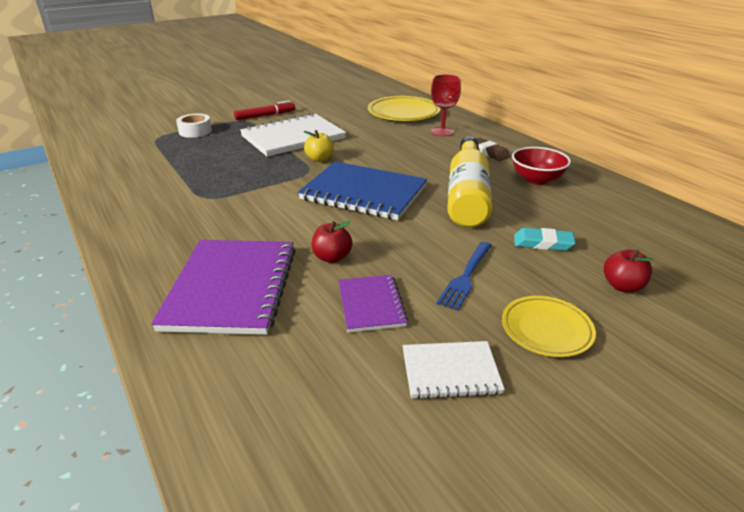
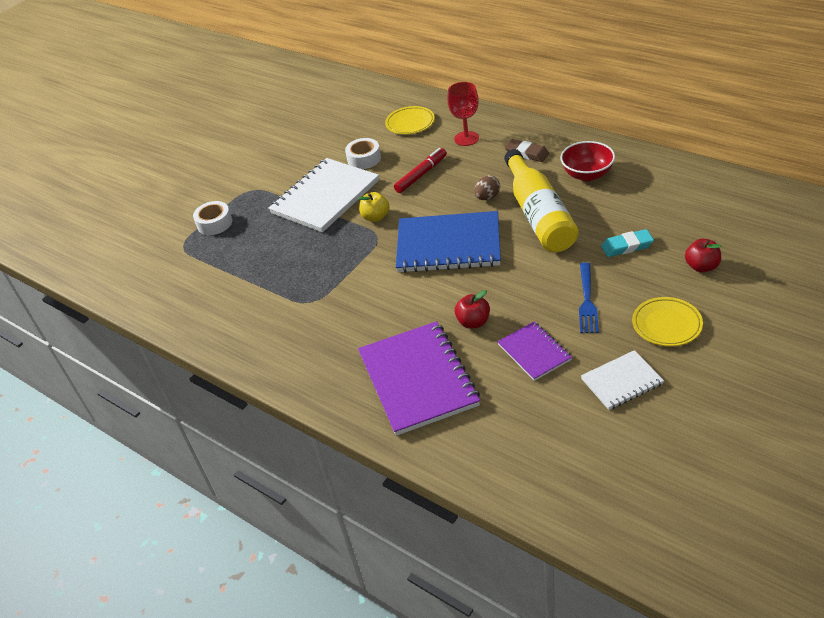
camera: 15 degrees left, 10 degrees up
(265, 116) = (268, 175): red marker -> red marker (421, 175)
(347, 124) = (364, 159): none -> white tape
(403, 113) = (410, 123): yellow plate -> yellow plate, size x0.62
(428, 171) = (487, 197): none -> brown egg

